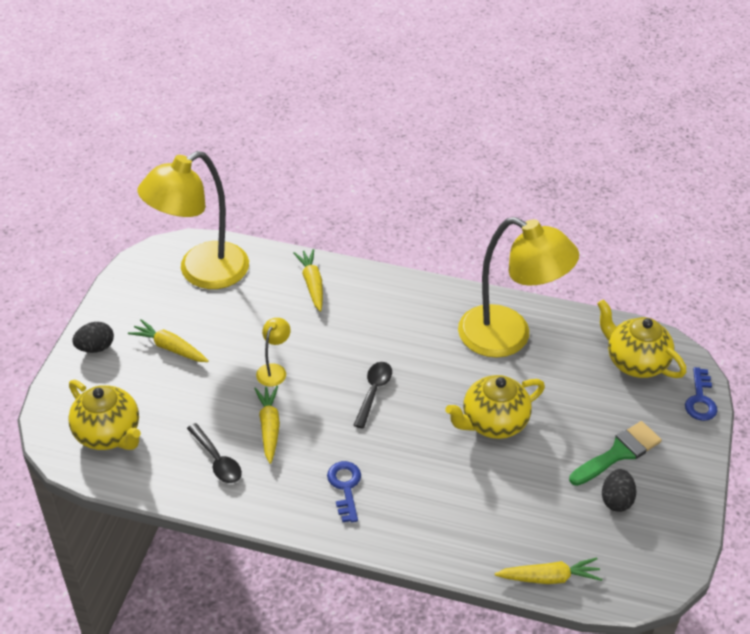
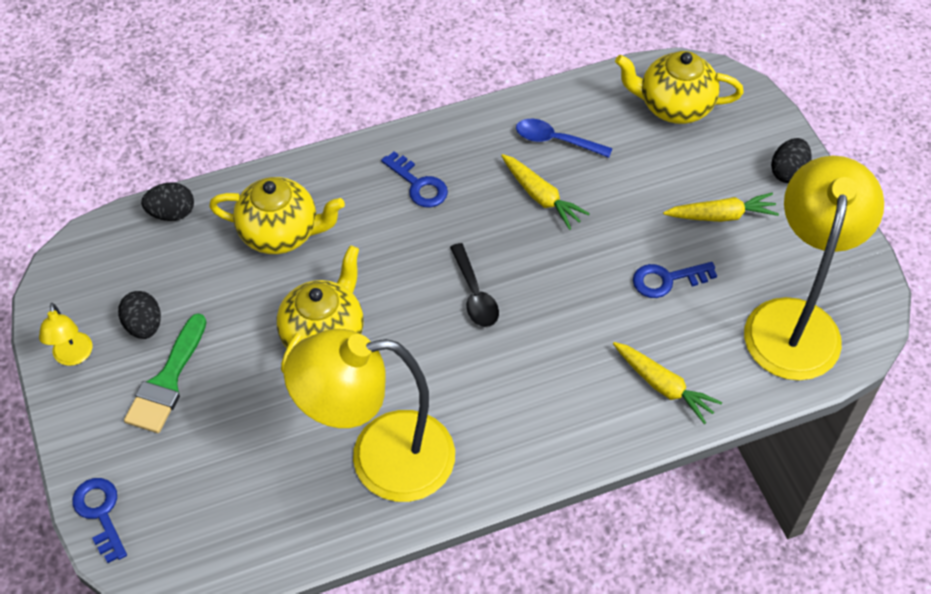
camera: 145 degrees right, 10 degrees up
(217, 460) = (556, 141): black spoon -> blue spoon
(247, 332) = (667, 280): none -> blue key
(274, 370) = (596, 256): yellow lamp -> yellow lamp (73, 356)
(549, 577) = (172, 213): yellow carrot -> black egg
(634, 362) = (206, 520): yellow teapot -> yellow teapot (281, 233)

